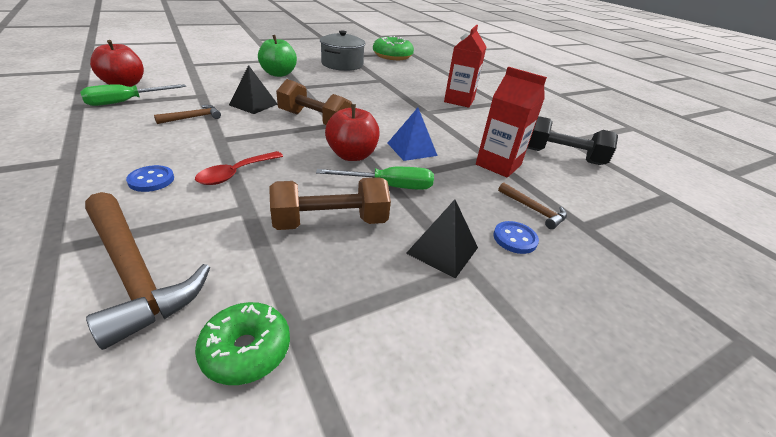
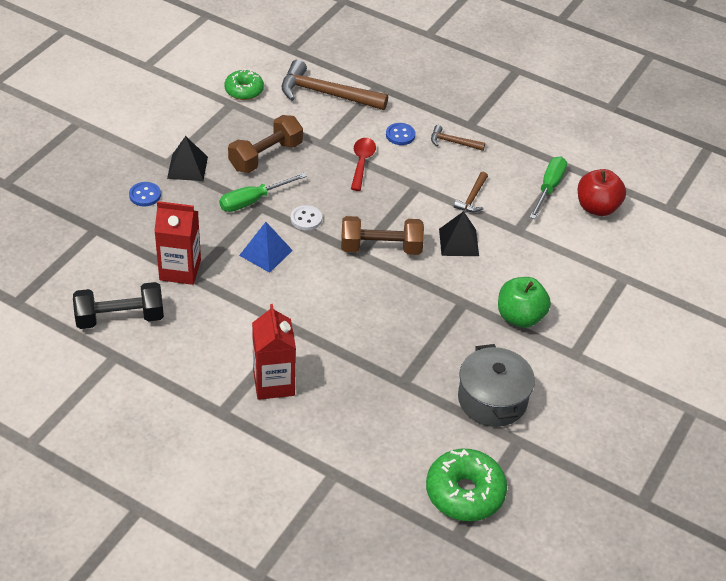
camera: 150 degrees right, 10 degrees up
(352, 155) = (306, 219): red apple -> white button
(534, 210) = (136, 228): brown hammer -> brown hammer (453, 142)

